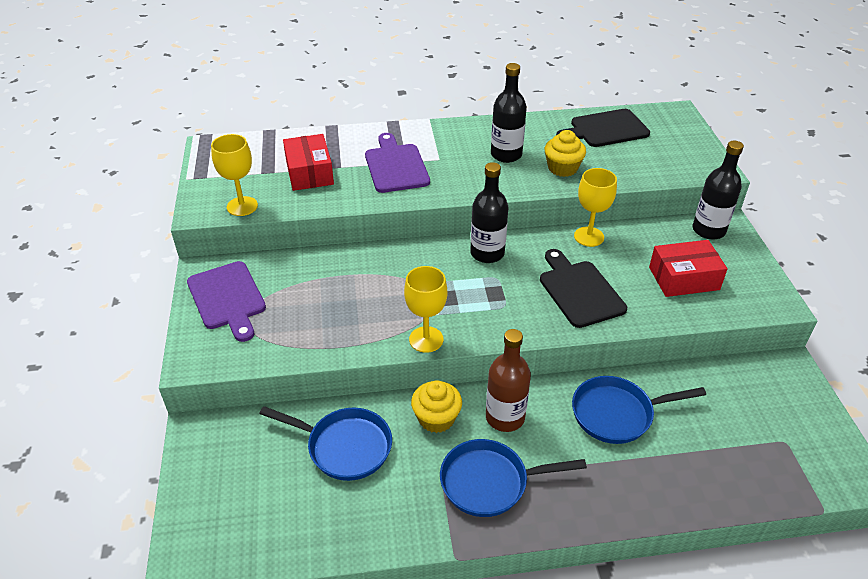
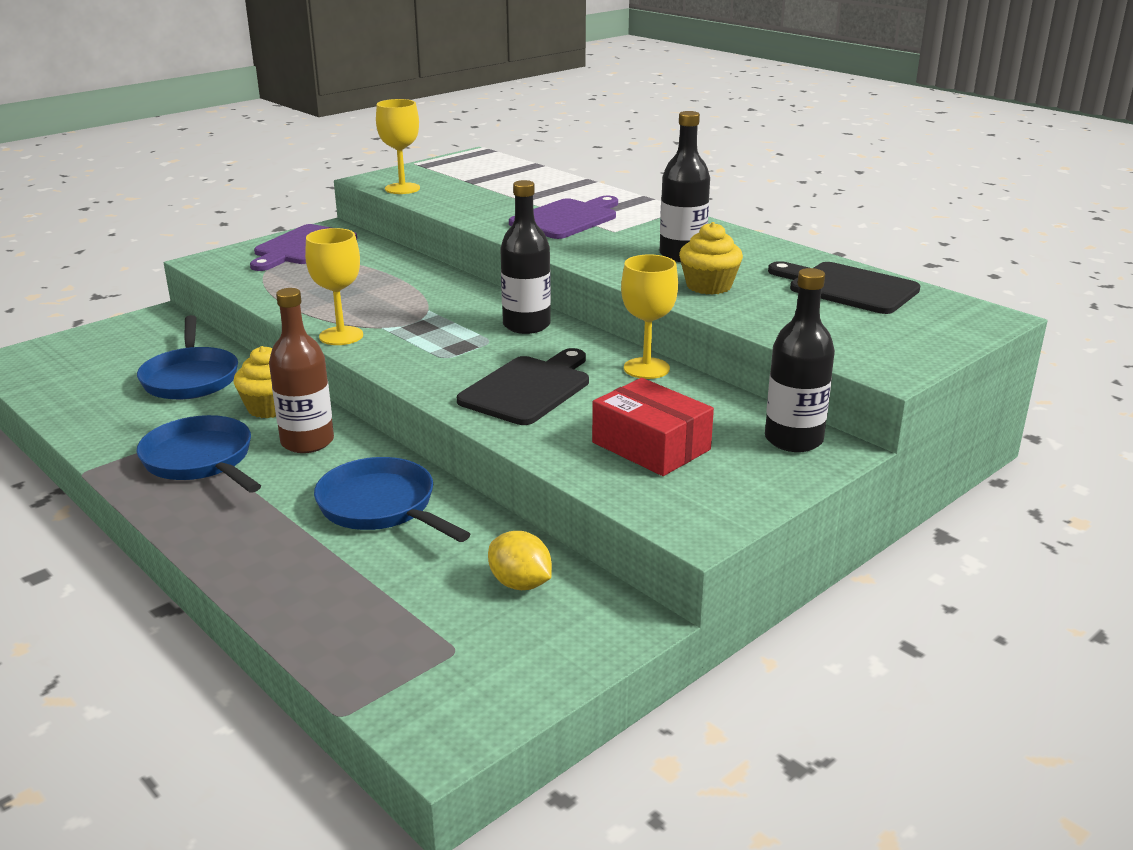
camera: 55 degrees right, 15 degrees down
(309, 172) = (495, 194): red box -> none
(735, 390) = (520, 584): none -> yellow lemon

